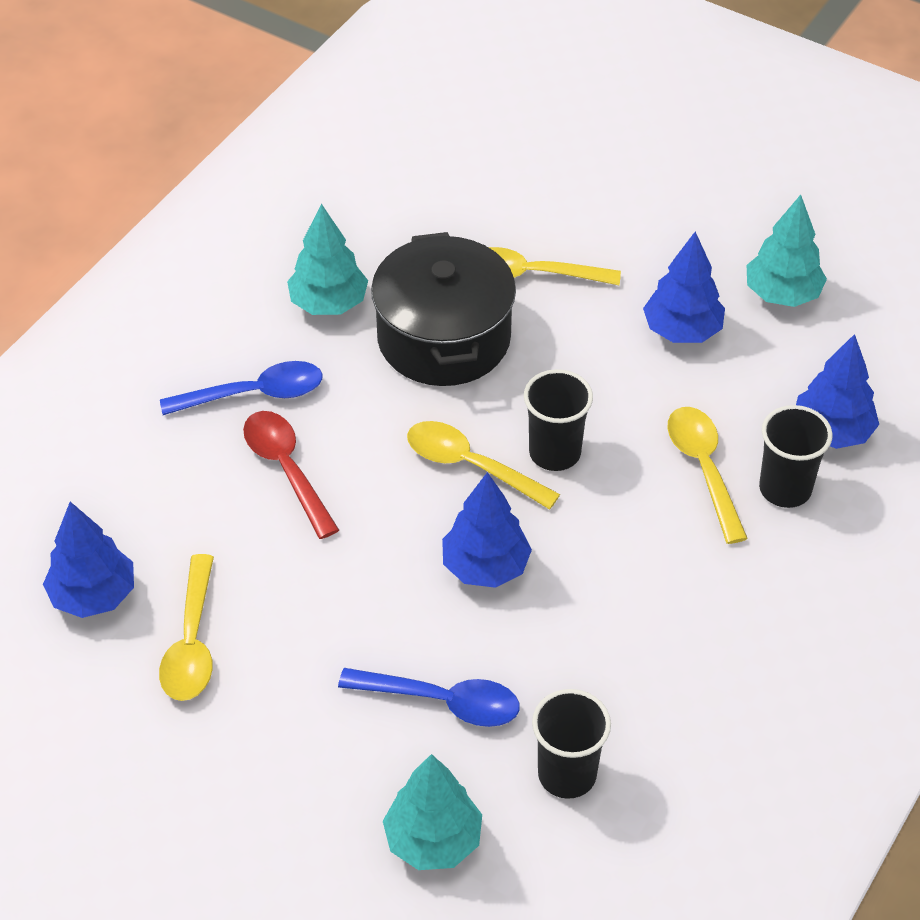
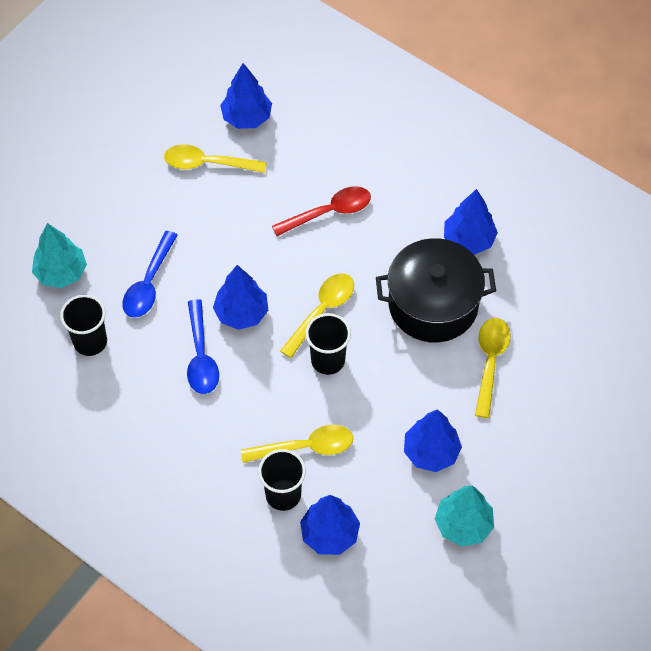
camera: 95 degrees right, 10 degrees up
(254, 394) = (392, 197): blue spoon -> blue spoon (201, 356)
(328, 303) = (468, 240): turquoise tree -> blue tree

